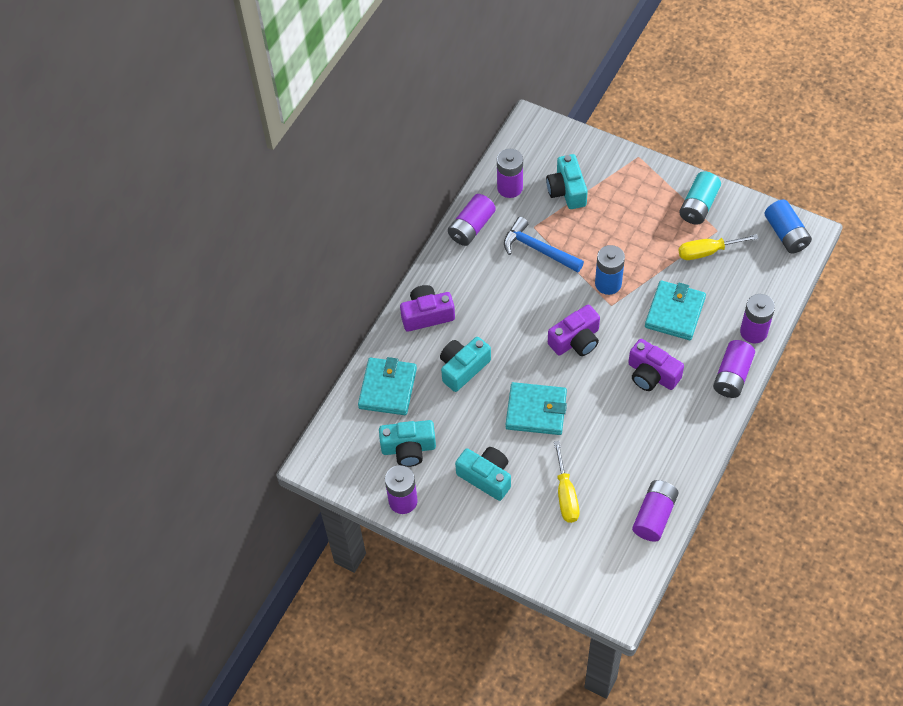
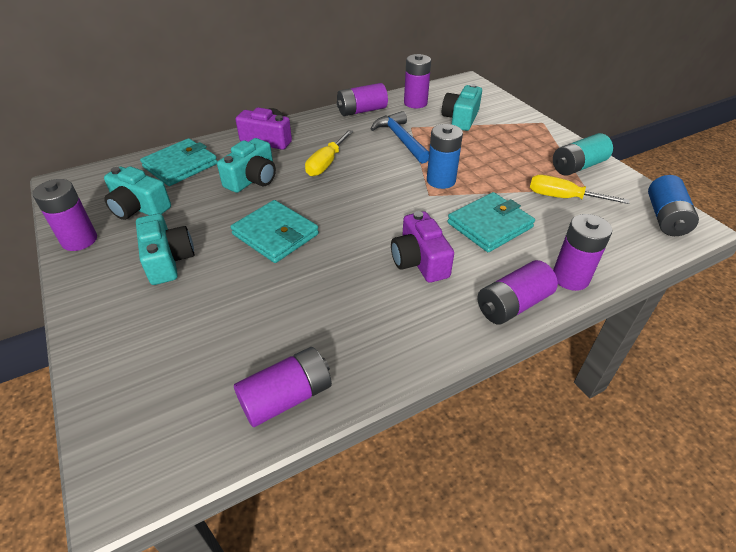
camera: 30 degrees right, 15 degrees down
(463, 368) = (252, 179): turquoise camera -> turquoise camera turned 135 degrees clockwise
(565, 495) = (218, 317): yellow screwdriver -> yellow screwdriver (326, 163)
(576, 340) = (370, 203): purple camera -> none

